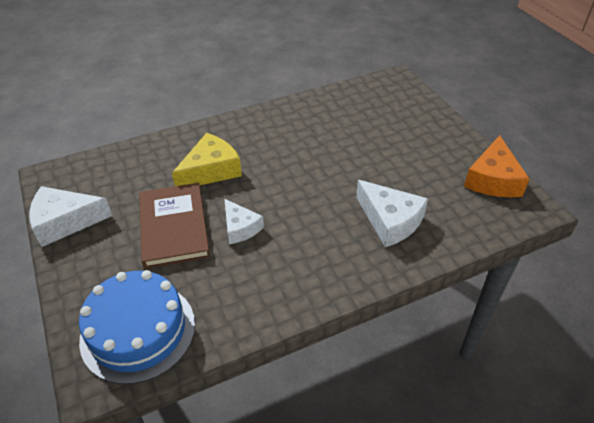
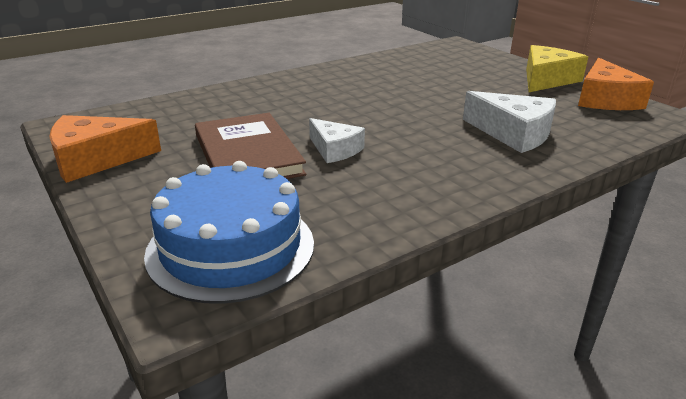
camera: 10 degrees left, 15 degrees down
(65, 222) = (96, 159): white cheese -> orange cheese
(211, 170) = (277, 110): yellow cheese -> yellow cheese (546, 79)

